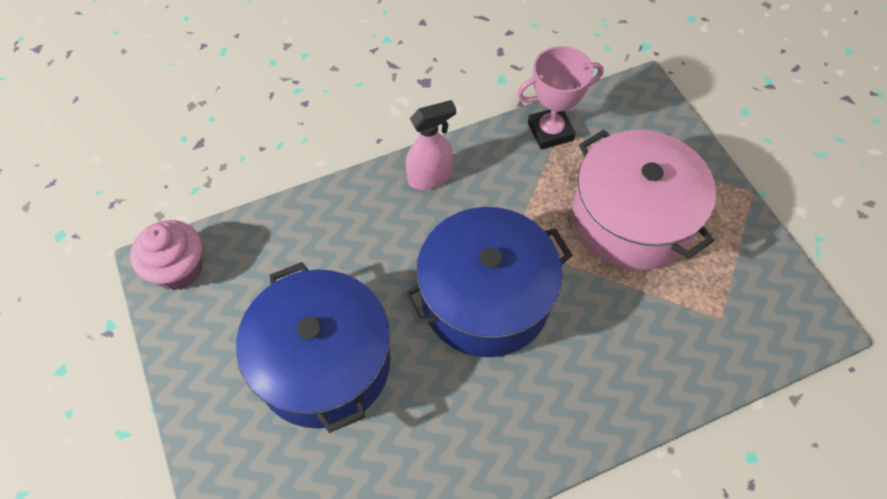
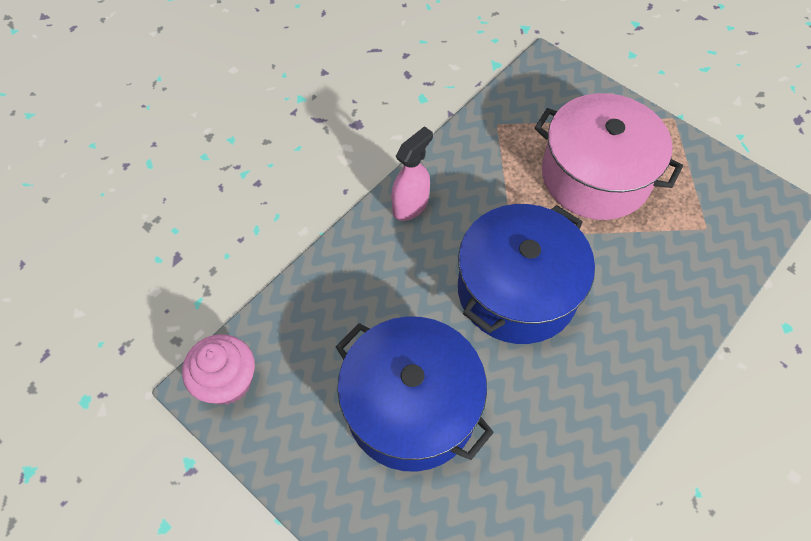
camera: 25 degrees left, 0 degrees up
(550, 131) = (490, 128): pink trophy -> none

